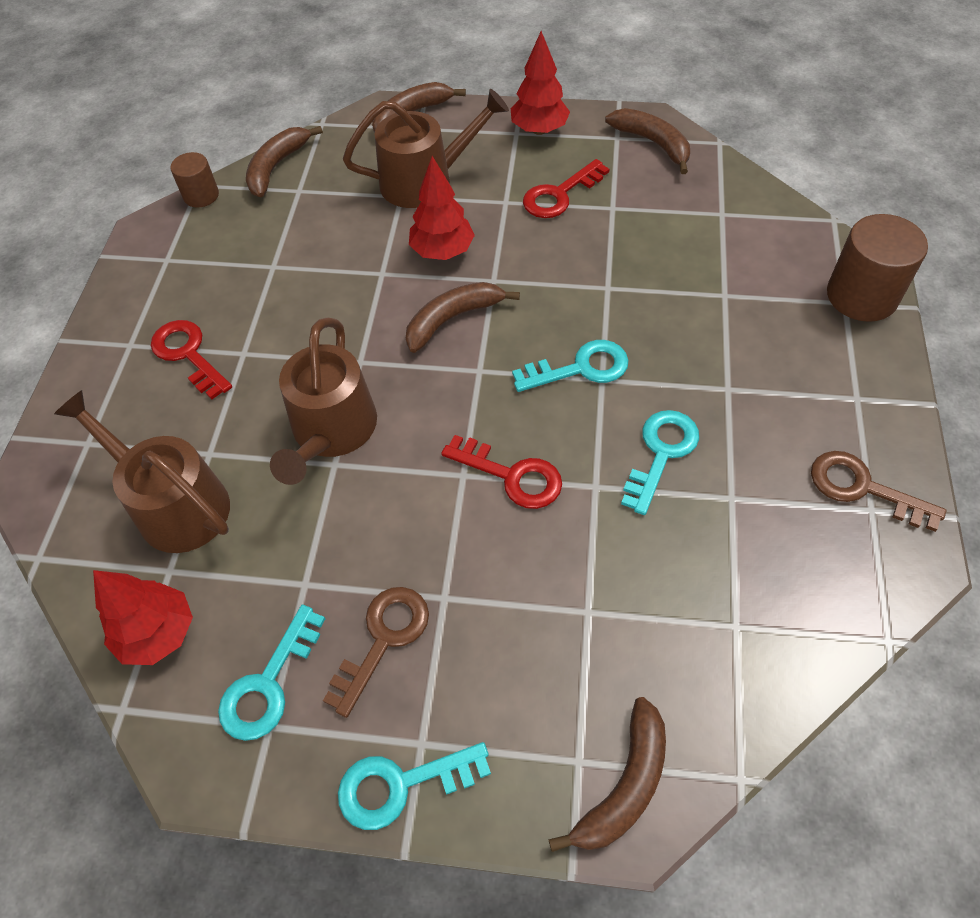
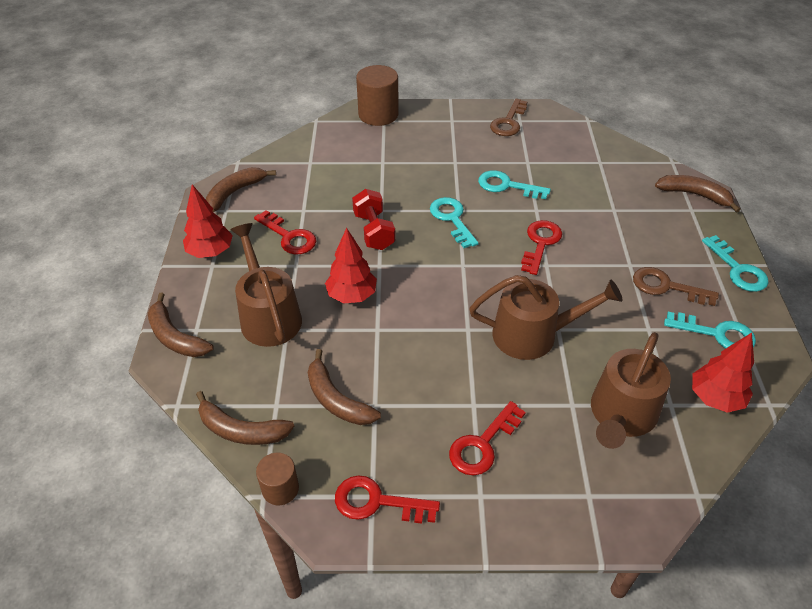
camera: 100 degrees left, 10 degrees down
(158, 263) = (377, 502): none -> red key
(452, 319) = (419, 283): brown banana -> brown banana (336, 400)
(561, 277) = (374, 231): none -> red dumbbell

